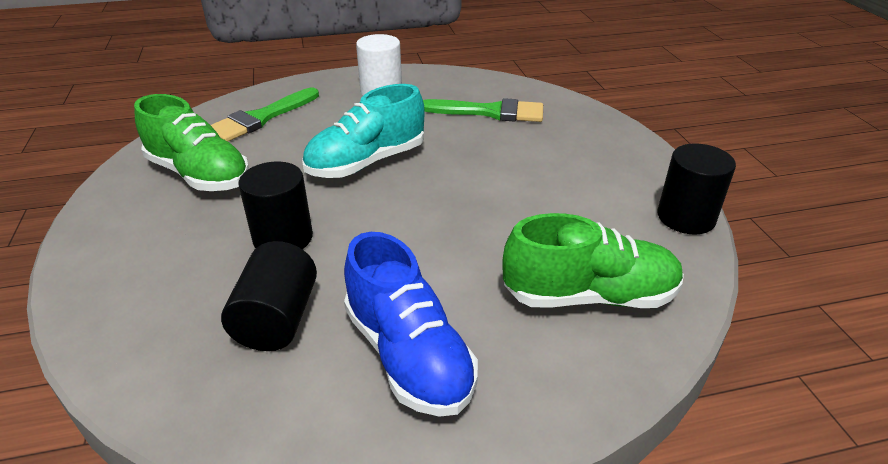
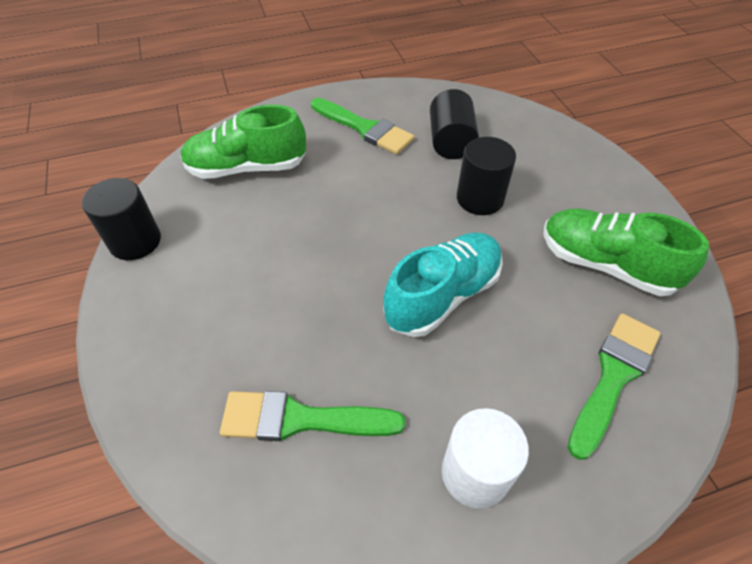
camera: 175 degrees right, 15 degrees up
(408, 355) = (365, 128): blue shoe -> green brush

